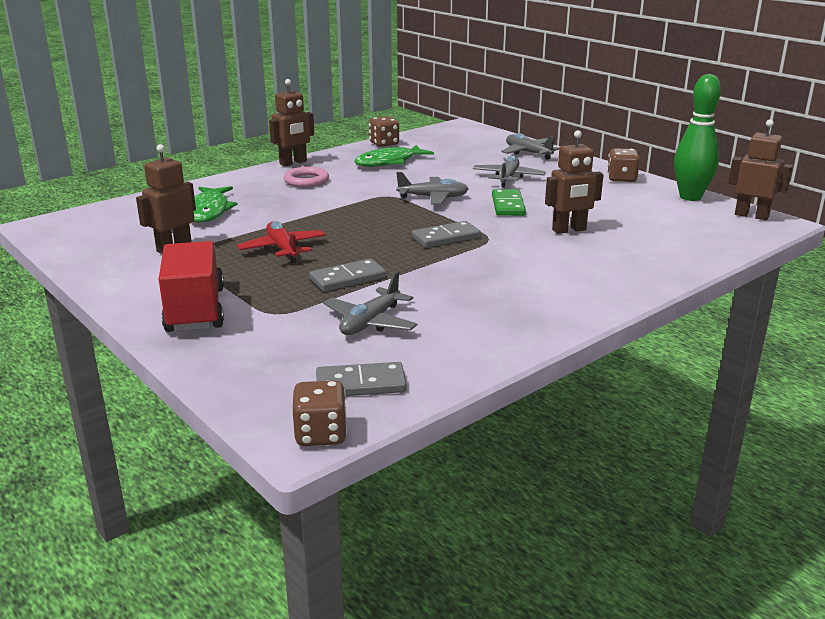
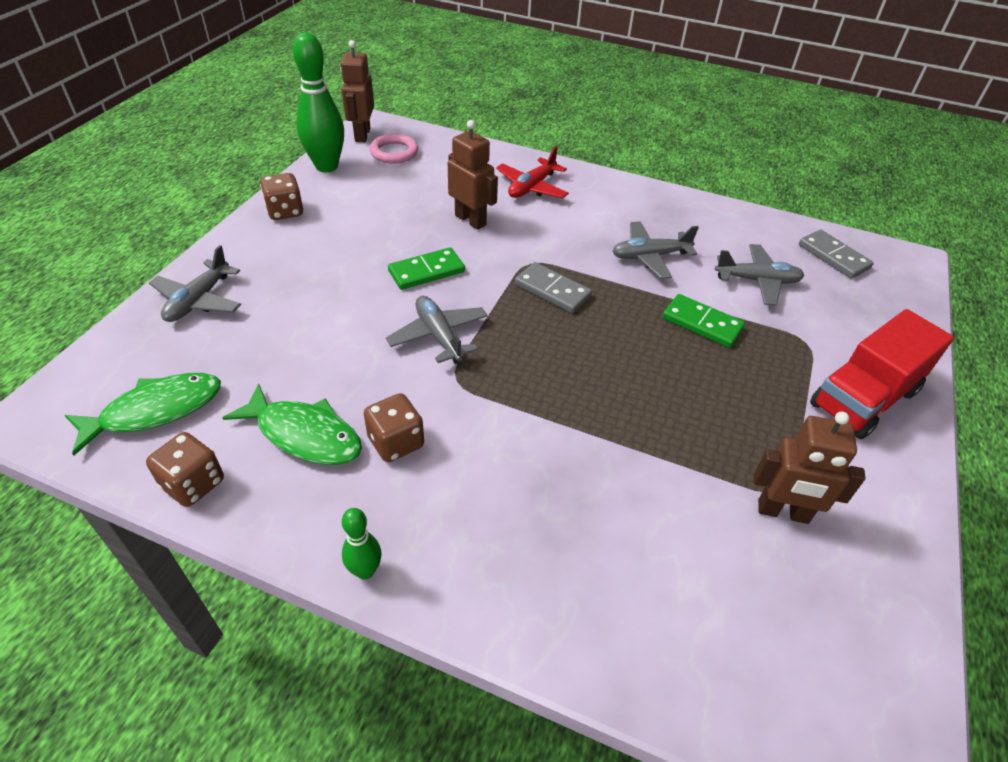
camera: 120 degrees left, 20 degrees up
(209, 211) = (651, 555): green fish -> green fish (155, 411)
(283, 249) = (689, 402): red plane -> red plane (532, 187)
(293, 163) = (365, 571): brown robot -> green bowling pin
(306, 181) = (449, 500): pink ring -> pink ring (394, 152)
(321, 434) = (897, 253): brown dice -> brown dice (396, 442)
(348, 278) = (702, 323): grey domino -> green domino
(508, 178) = (324, 293): grey plane -> grey plane (650, 256)

